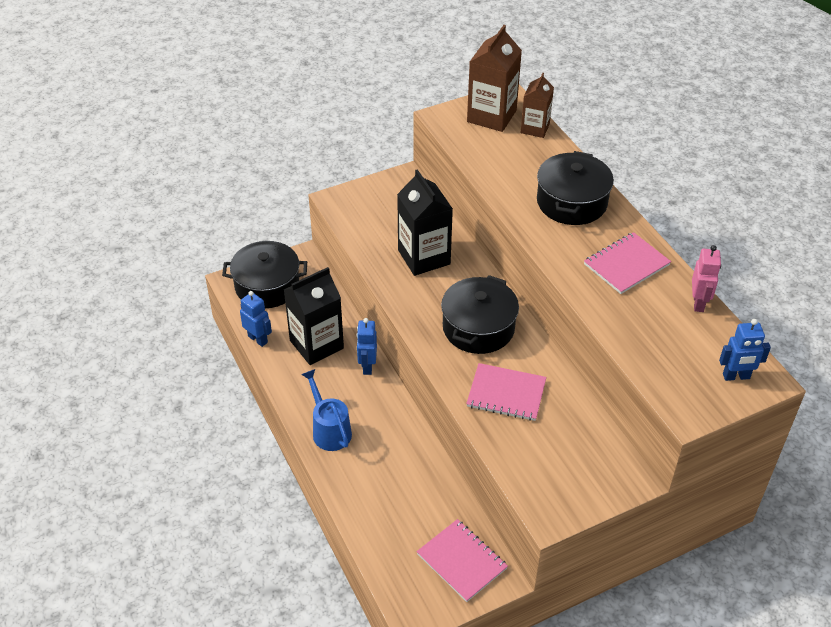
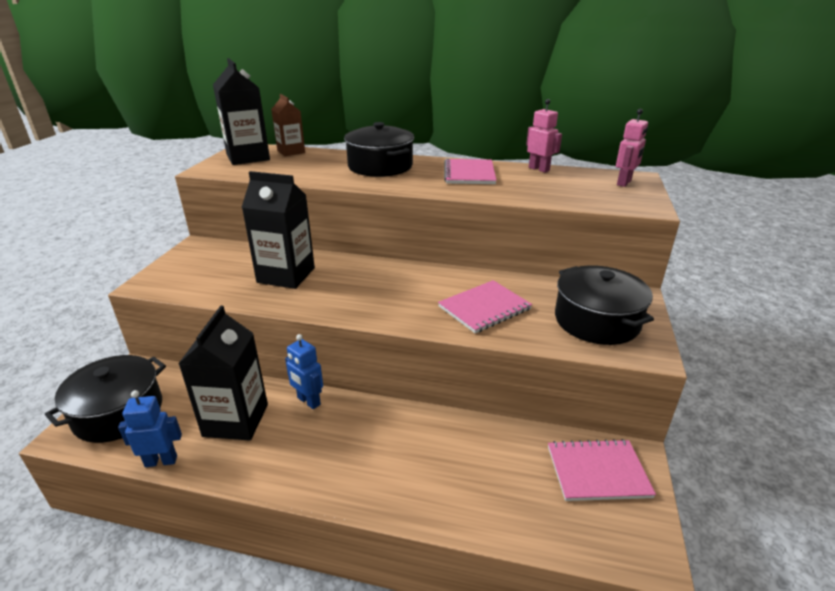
camera: 50 degrees left, 15 degrees down
(329, 430) = (343, 475): blue watering can -> none
(478, 327) = (397, 287): black pot -> black pot (596, 321)
(491, 116) = (248, 157): brown carton -> black carton
(736, 376) = (624, 183): blue robot -> pink robot

